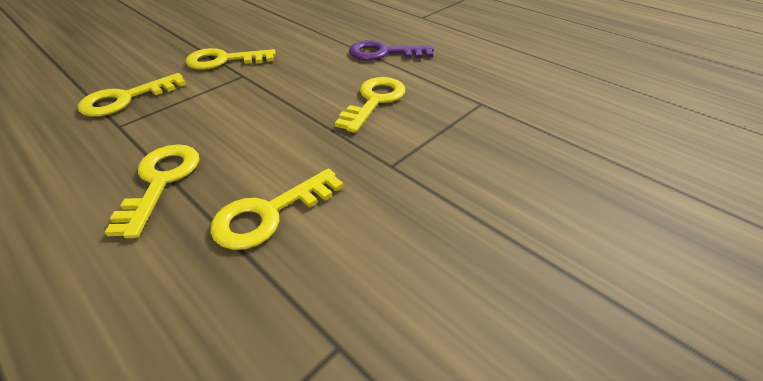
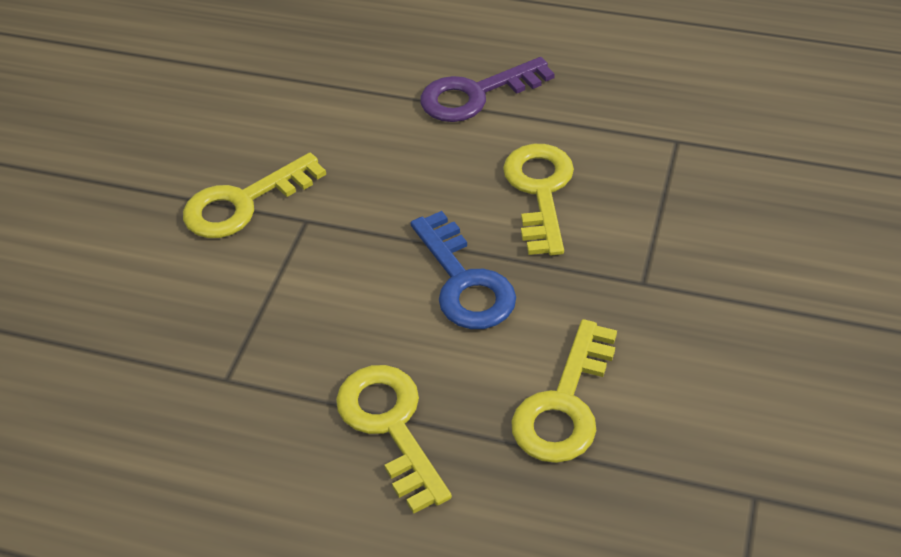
camera: 25 degrees left, 5 degrees up
(126, 99) = (177, 333): yellow key -> none
(286, 127) = (464, 282): none -> blue key

